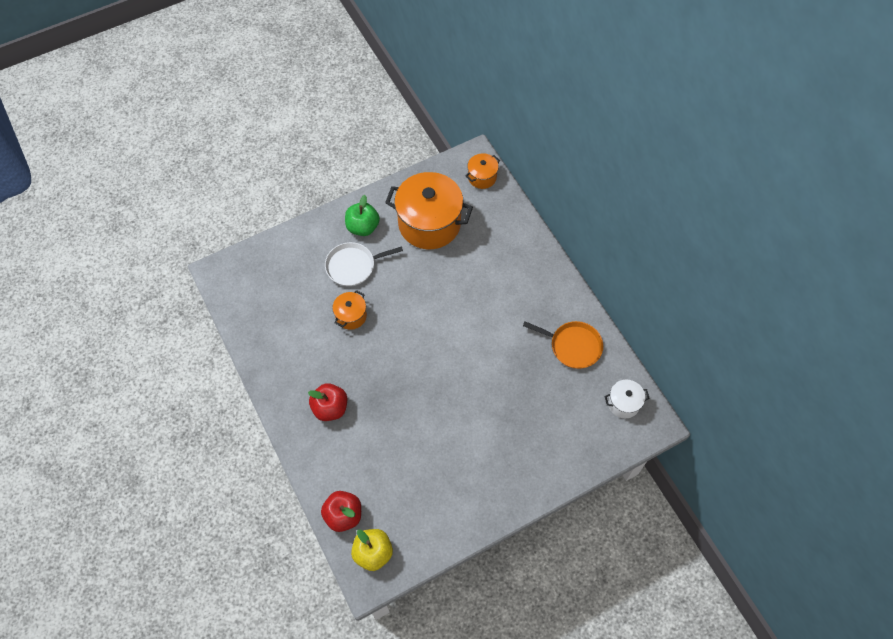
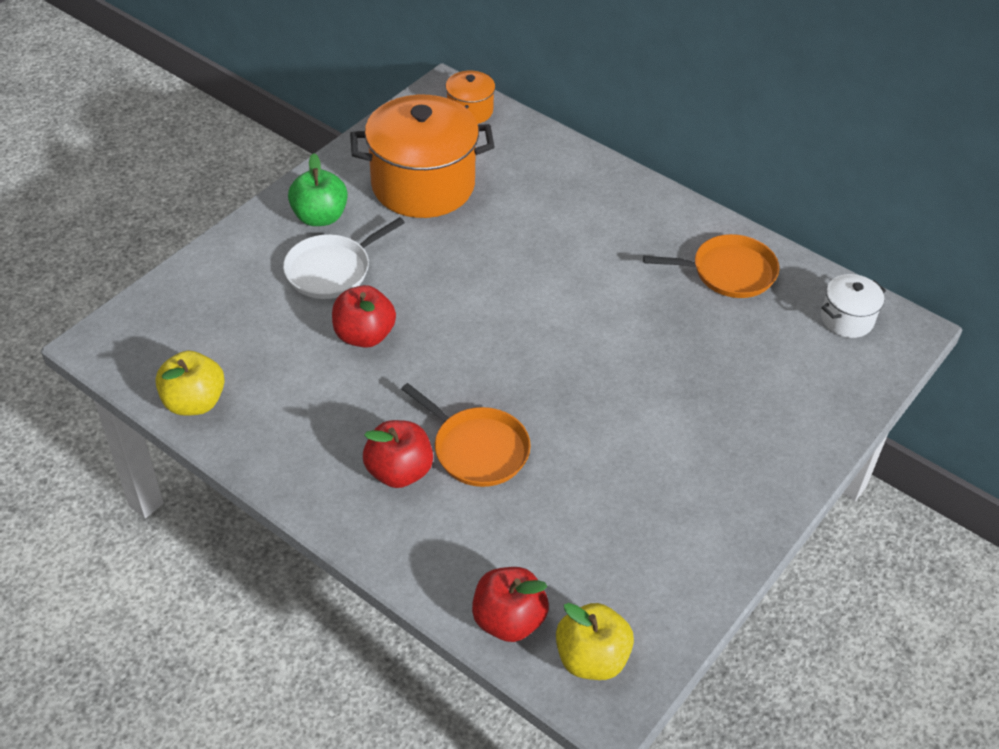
camera: 25 degrees left, 15 degrees down
(248, 327) = (194, 402): none -> yellow apple
(351, 316) = (364, 335): orange pot -> red apple
(376, 410) = (477, 449): none -> orange pan

